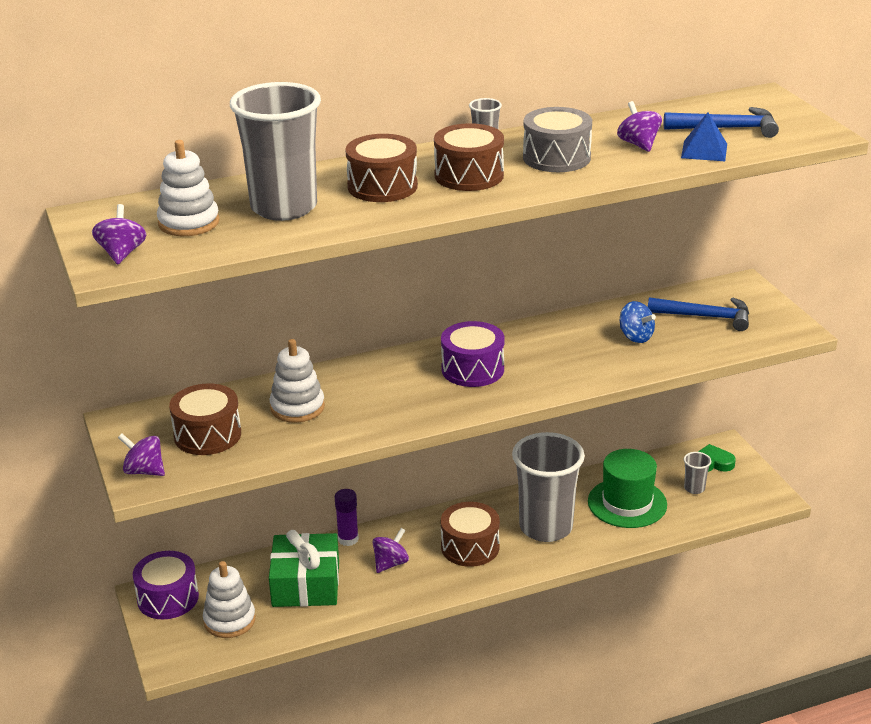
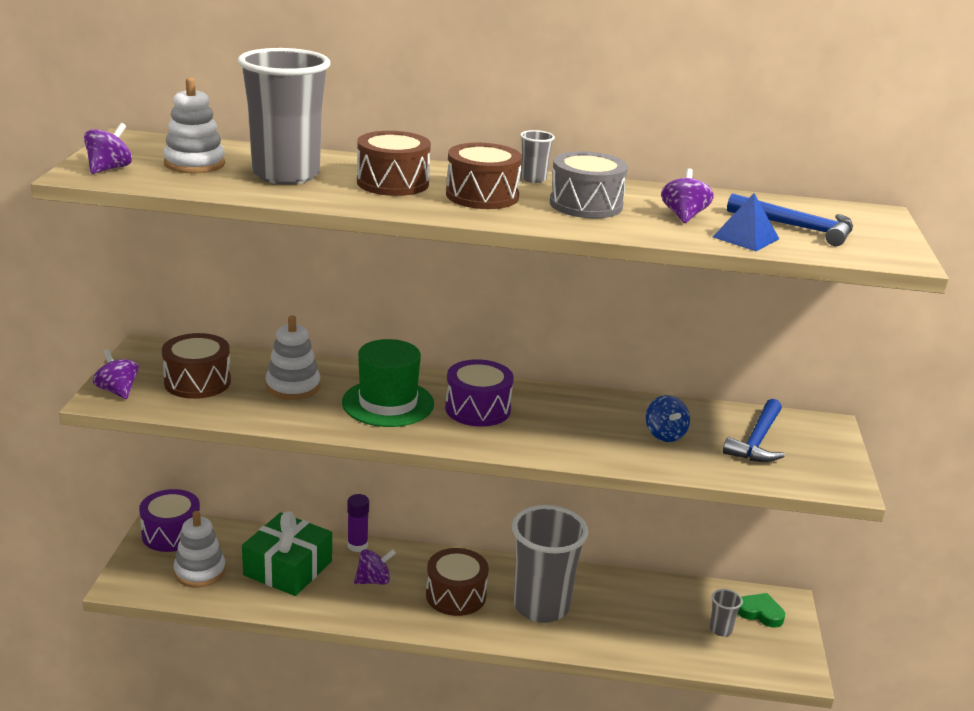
camera: 25 degrees right, 5 degrees down
(627, 503) = (640, 616): green hat -> green hat (388, 403)
(706, 317) = (757, 441): blue hammer -> blue hammer turned 75 degrees clockwise

